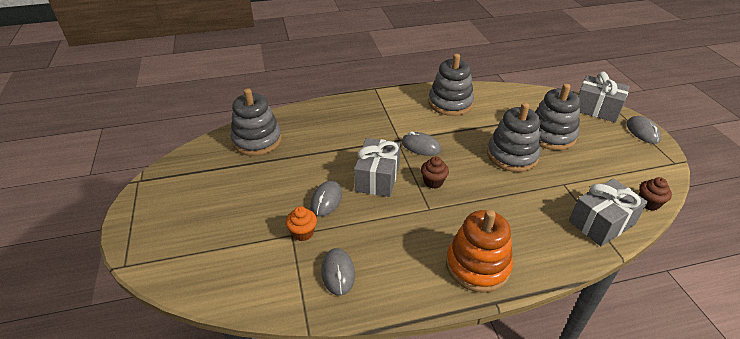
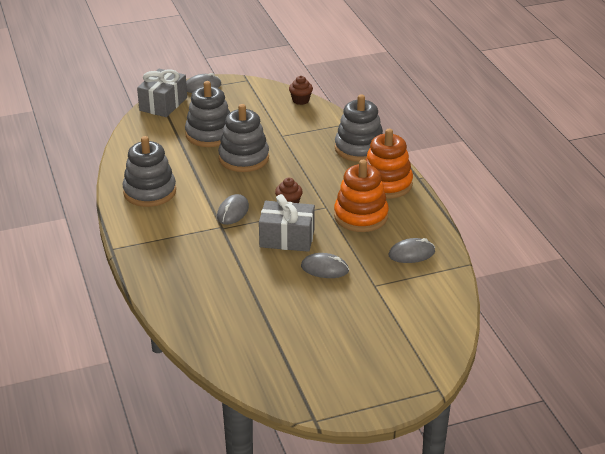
camera: 95 degrees left, 5 degrees down
(257, 140) = (229, 334): grey stacking toy -> grey stacking toy (359, 148)
(303, 233) = (371, 279): orange cupcake -> none
(411, 235) = (361, 216): none -> orange stacking toy
(601, 223) = (327, 124): grey gift -> none

